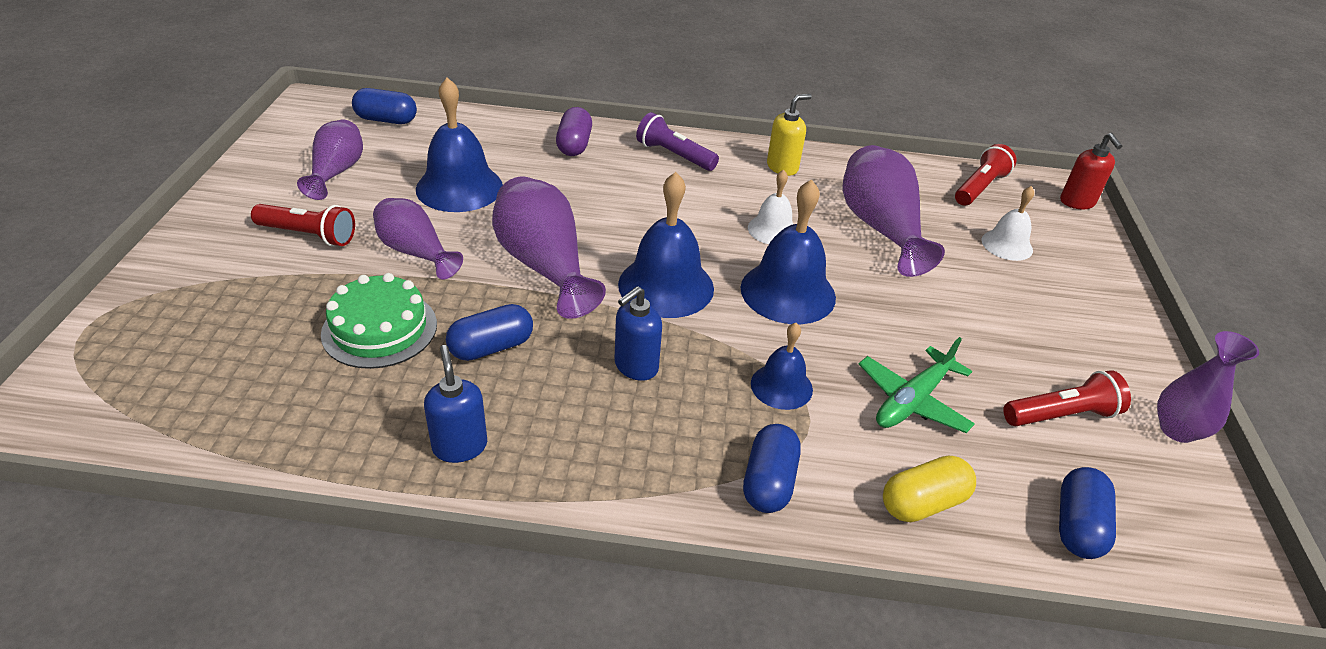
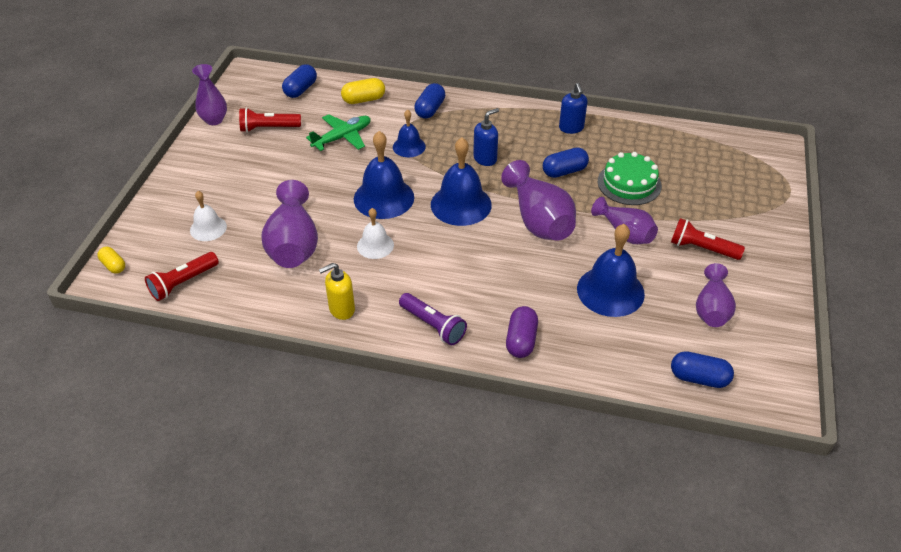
camera: 170 degrees left, 5 degrees up
(1077, 202) = (113, 266): red soap dispenser -> yellow capsule

